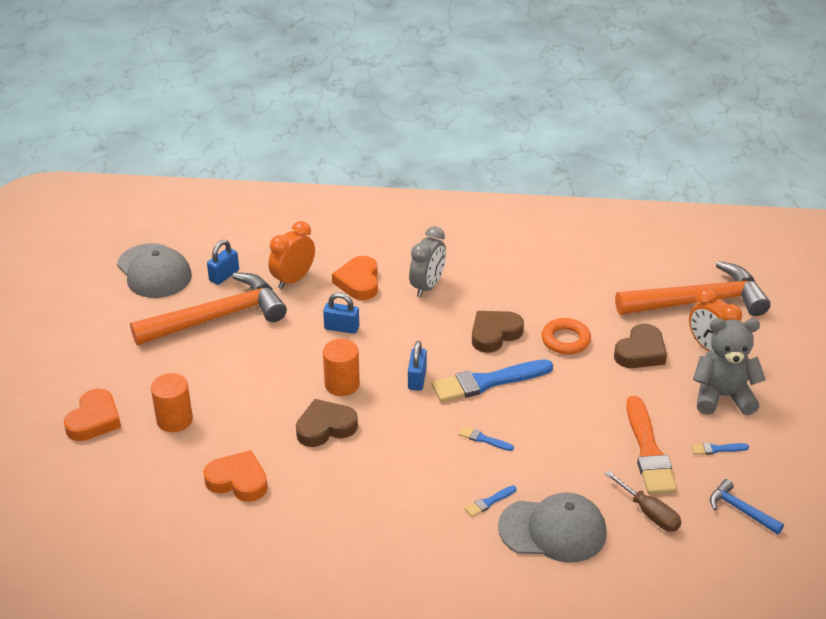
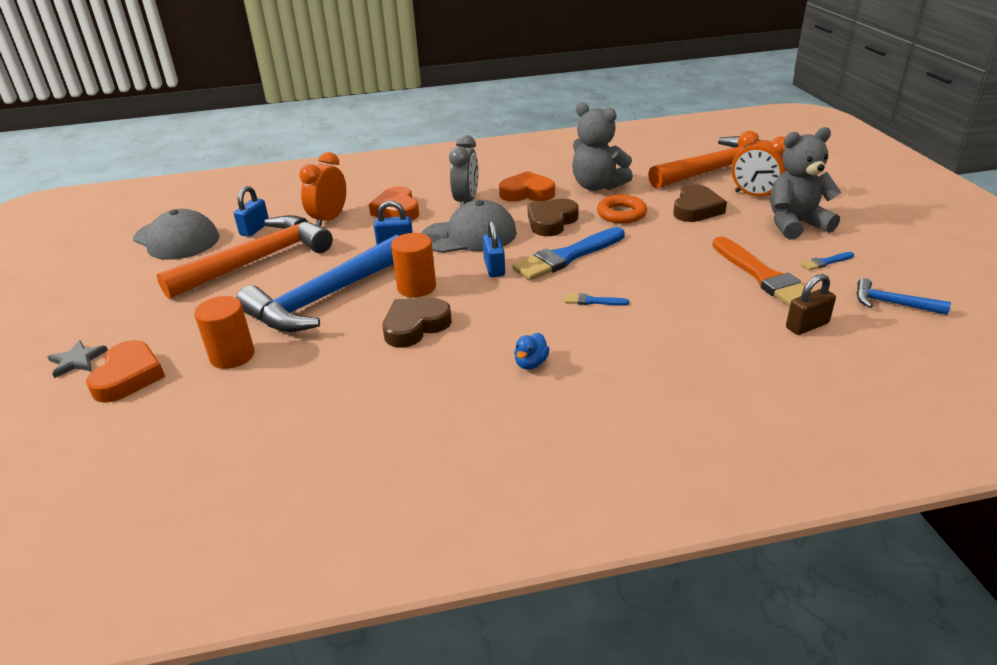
camera: 15 degrees left, 5 degrees down
(58, 393) = (77, 360): none -> grey star
(238, 481) = (331, 398): orange heart -> orange heart (527, 193)
(262, 377) = (325, 298): none -> blue hammer
(402, 489) = (531, 363): none -> blue duck
(489, 502) = (635, 353): blue brush -> none
(553, 530) = (721, 363): grey cap -> grey cap (469, 235)
(563, 296) = (597, 186): none -> grey teddy bear
(649, 513) = (807, 326): brown screwdriver -> brown padlock

